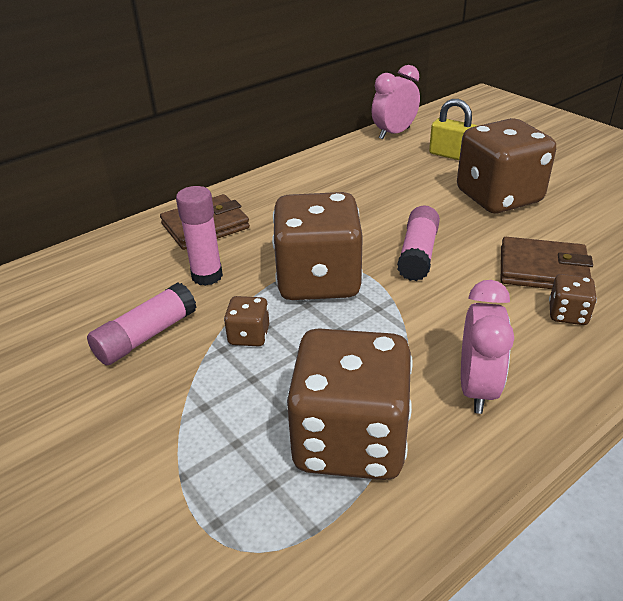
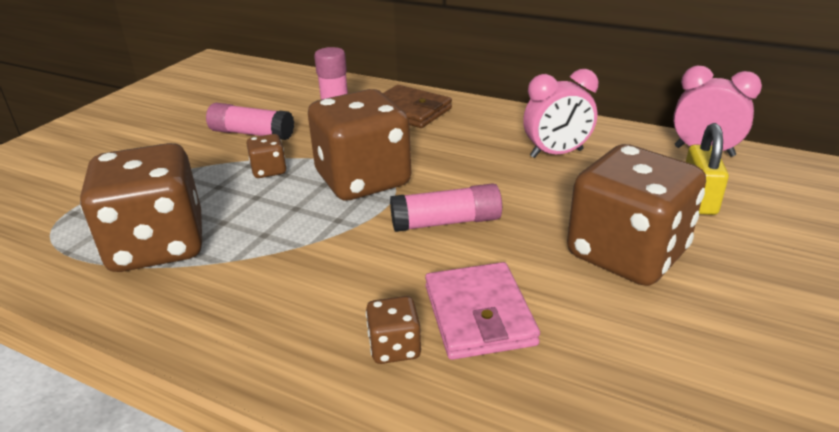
camera: 65 degrees right, 5 degrees down
(477, 388) = (239, 300): pink clock -> pink clock (556, 154)
(542, 269) = (479, 315): brown wallet -> pink wallet

